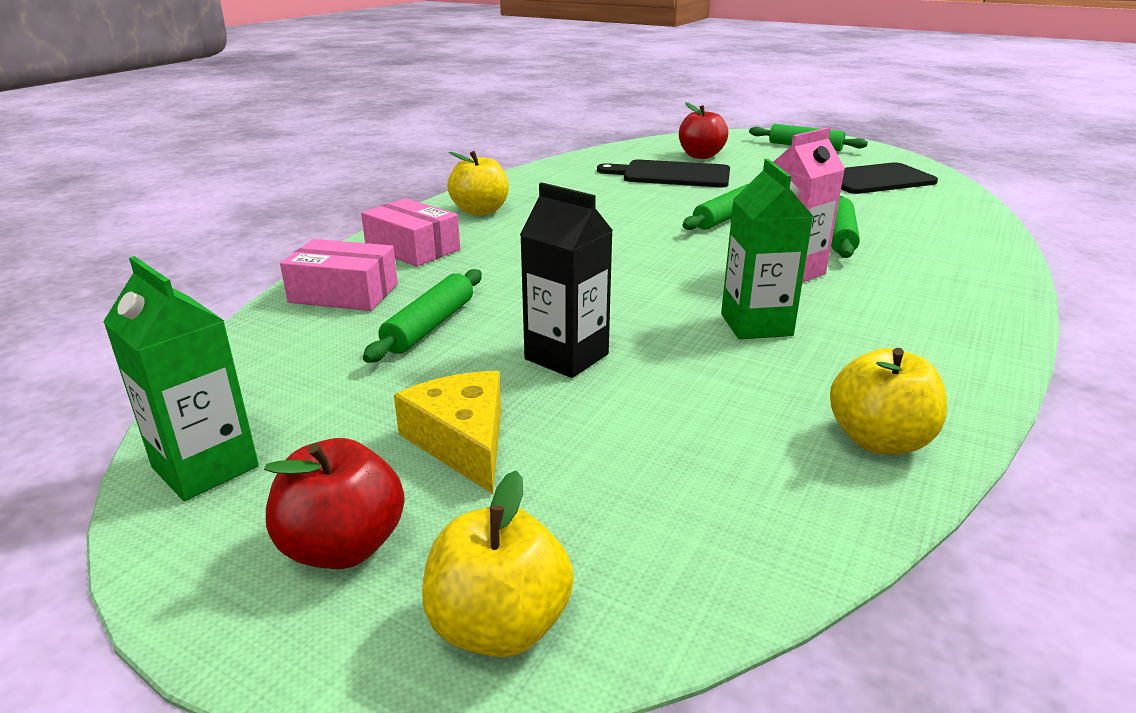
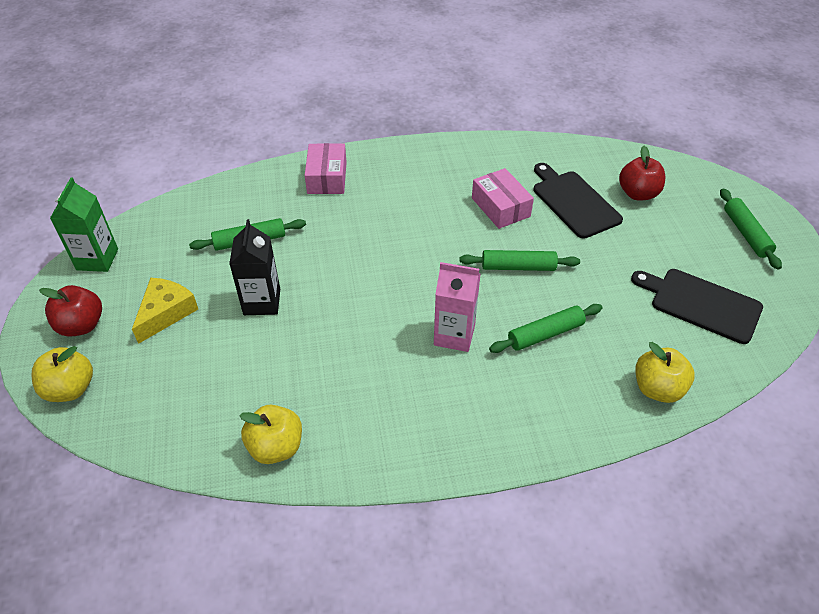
camera: 50 degrees right, 20 degrees up
(344, 293) = (255, 192): pink box -> pink box (500, 207)
(480, 211) = (405, 166): yellow apple -> yellow apple (657, 389)
(756, 325) = (363, 352): green carton -> none

